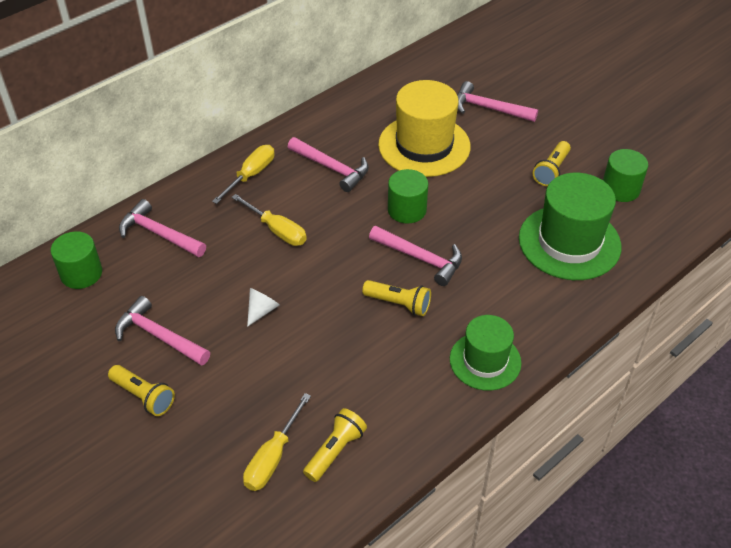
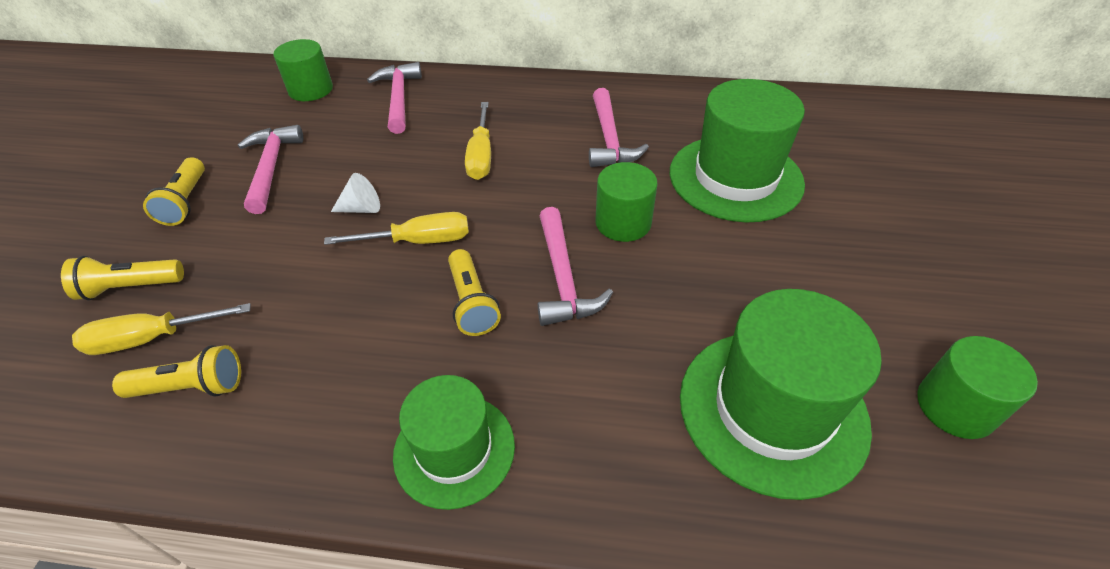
camera: 50 degrees right, 0 degrees up
(251, 175) = (533, 101): yellow screwdriver -> yellow screwdriver (418, 241)
(424, 145) = (735, 178): yellow hat -> green hat
(489, 108) = (872, 190): pink hammer -> none
(551, 170) = (868, 307): yellow flashlight -> yellow flashlight (130, 287)

